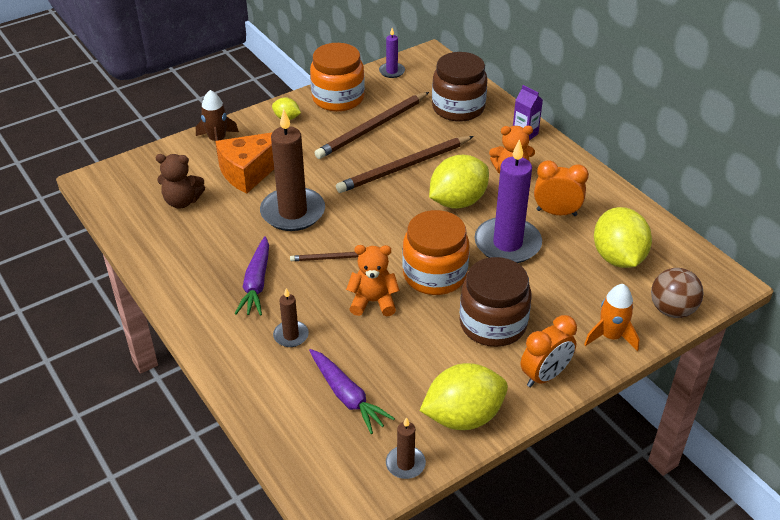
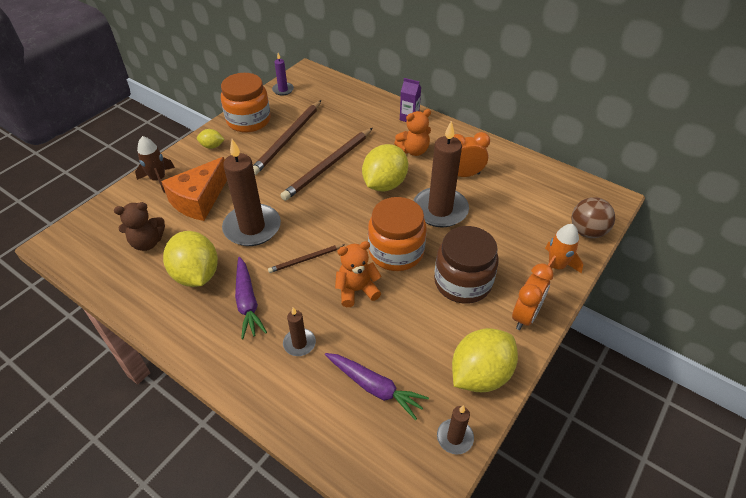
camera: 20 degrees left, 5 degrees up
(458, 108) = (348, 108): brown jar -> none
(507, 244) = (440, 210): purple candle -> brown candle
(618, 258) = (527, 199): yellow lemon -> yellow lemon (196, 275)

